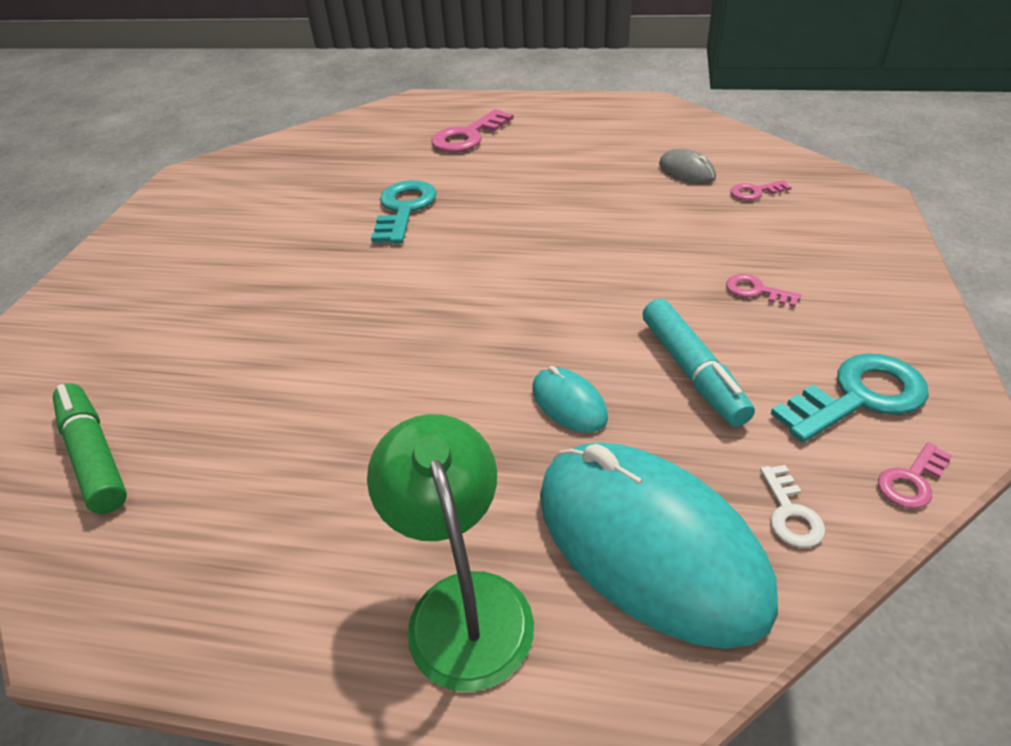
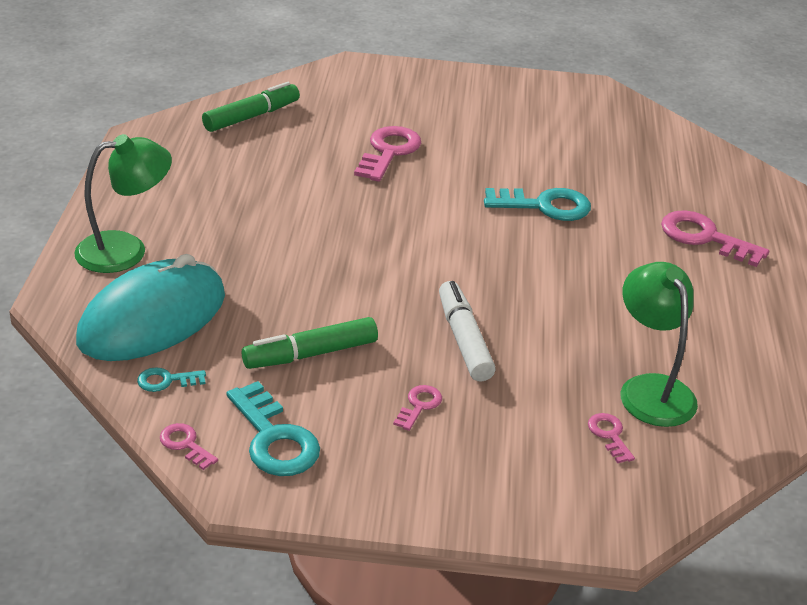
camera: 80 degrees right, 5 degrees down
(258, 312) = (389, 152): none -> pink key
(569, 403) = (280, 292): turquoise mouse -> none
(640, 262) = (464, 339): none -> white marker
(686, 171) = (651, 389): grey mouse -> green lamp
(692, 371) = (310, 354): turquoise marker -> green marker
(790, 513) = (166, 380): white key -> turquoise key

